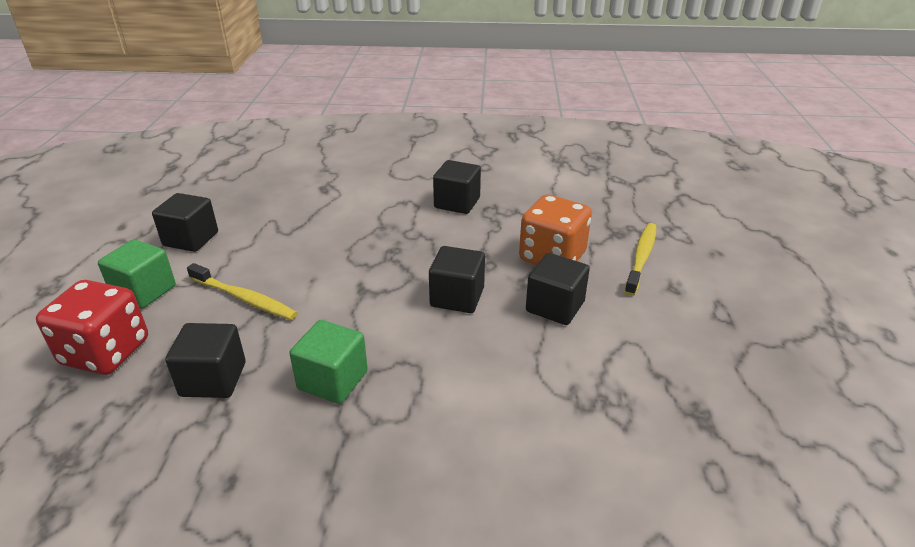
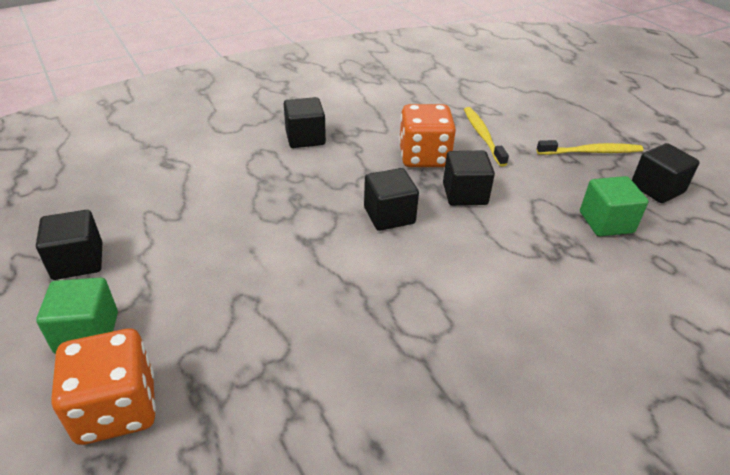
camera: 35 degrees left, 5 degrees up
(106, 352) = (117, 408): red dice -> orange dice
(213, 379) = (261, 376): black cube -> black cube (657, 189)
(244, 298) = (205, 293): yellow toothbrush -> yellow toothbrush (591, 152)
(333, 380) = (366, 324): green cube -> green cube (606, 222)

